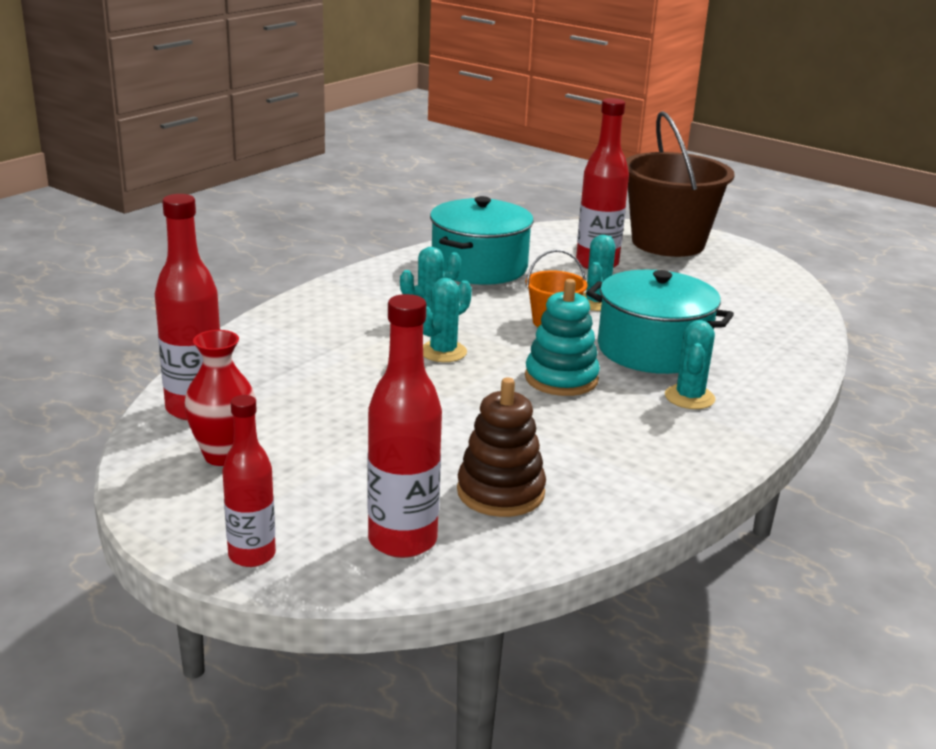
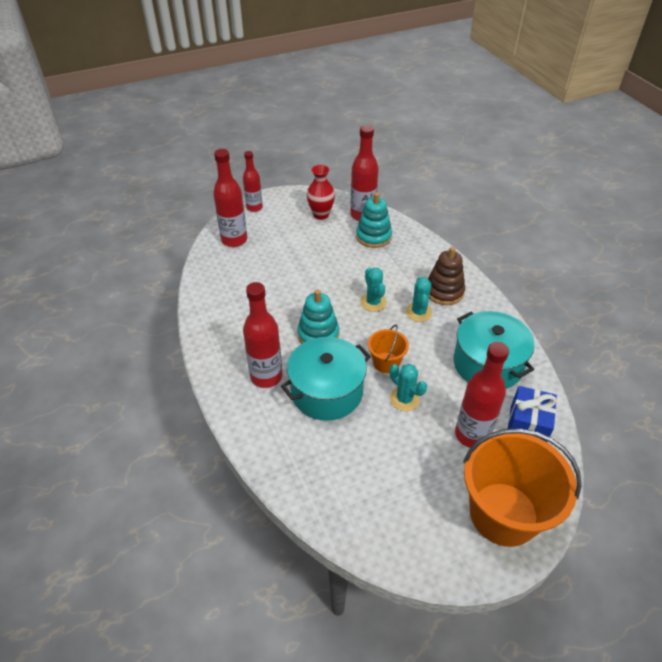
camera: 120 degrees right, 20 degrees up
(262, 384) = (373, 236): none -> turquoise stacking toy
(500, 492) = (242, 274): brown stacking toy -> brown stacking toy (444, 291)
(549, 242) = (527, 426): none -> blue gift
(668, 243) = (503, 514): brown bucket -> orange bucket
(689, 397) = (266, 376): turquoise cactus -> red bottle

